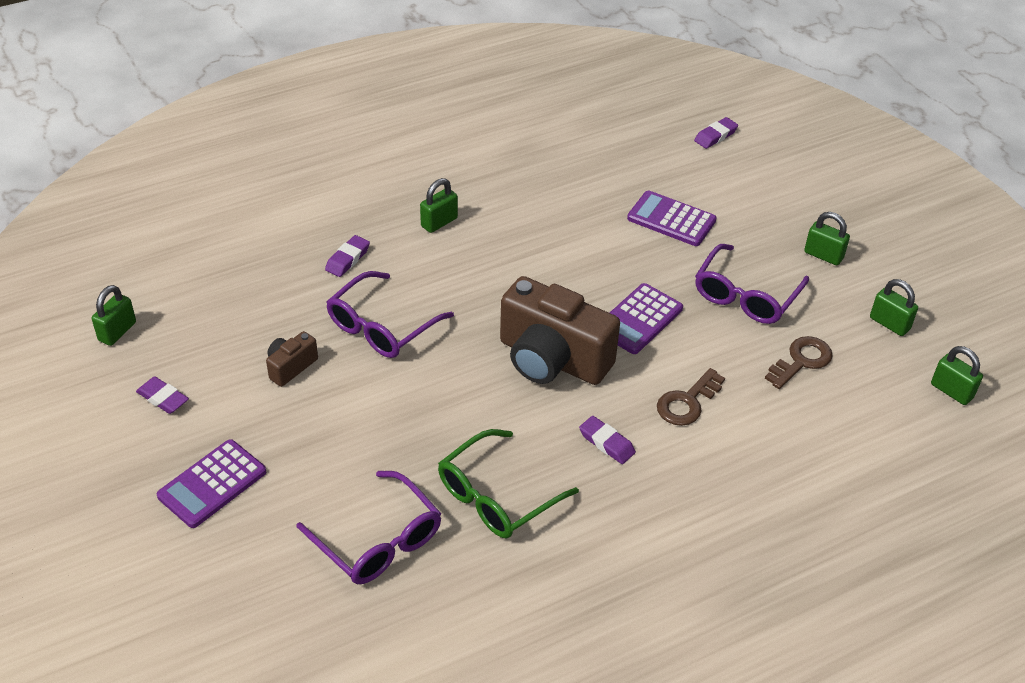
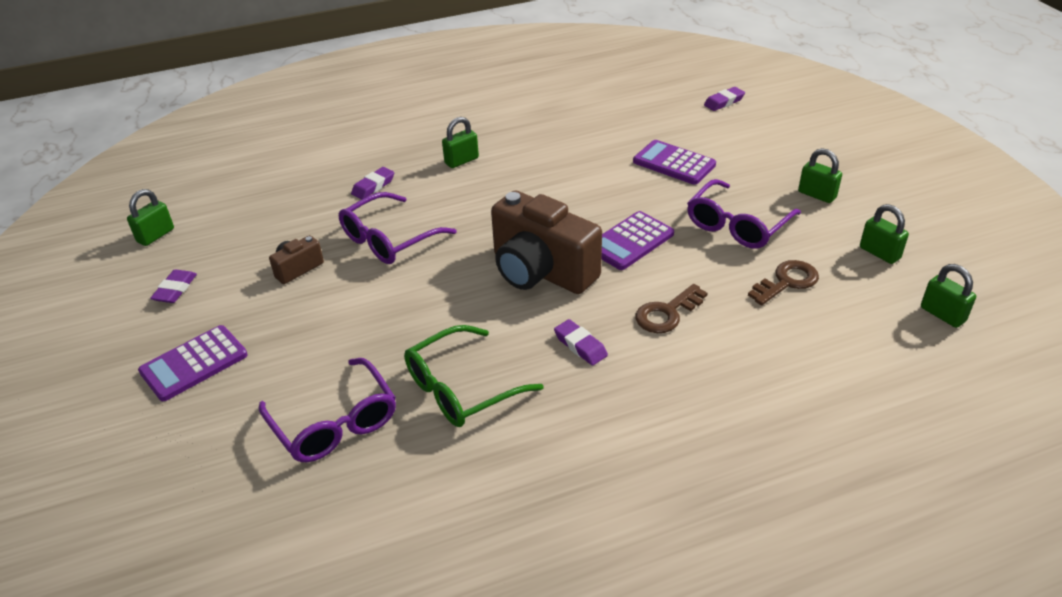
camera: 10 degrees right, 5 degrees down
(163, 398) = (175, 289): purple eraser -> purple eraser turned 60 degrees clockwise

